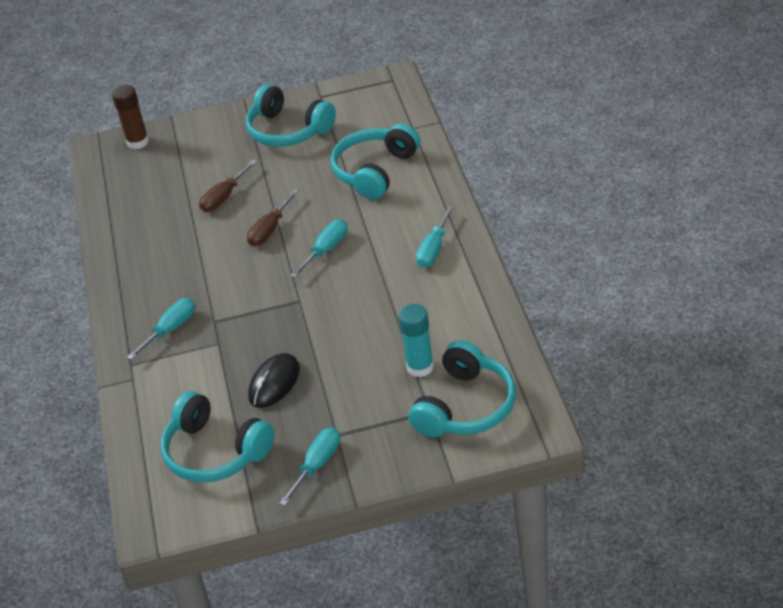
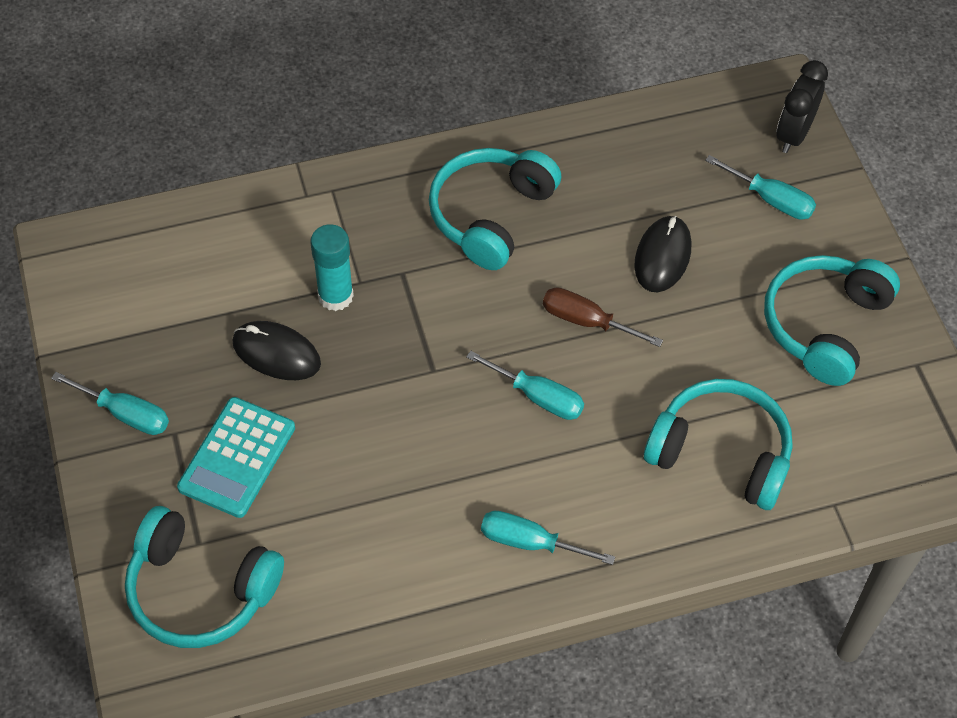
camera: 80 degrees right, 15 degrees up
(138, 142) = (793, 134): brown glue stick -> black clock
(170, 329) = (391, 225): turquoise screwdriver -> turquoise screwdriver (771, 200)
(215, 452) = (166, 299): turquoise headphones -> turquoise headphones (491, 215)
(224, 197) = (662, 256): brown screwdriver -> black mouse
(360, 397) = (237, 458): none -> turquoise calculator
(420, 367) = (283, 530): turquoise glue stick -> turquoise glue stick (335, 296)

